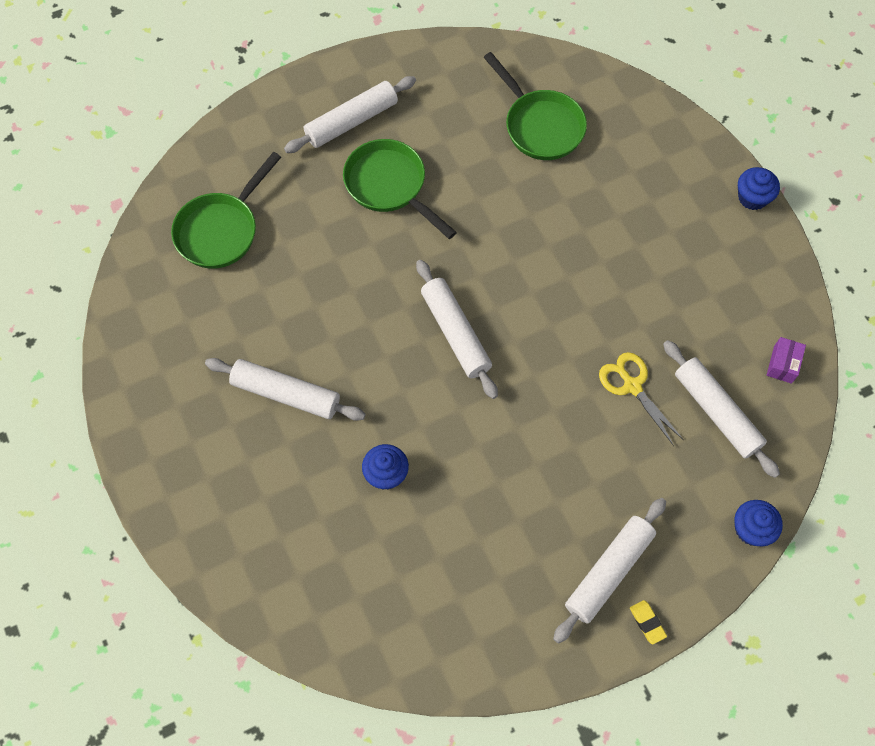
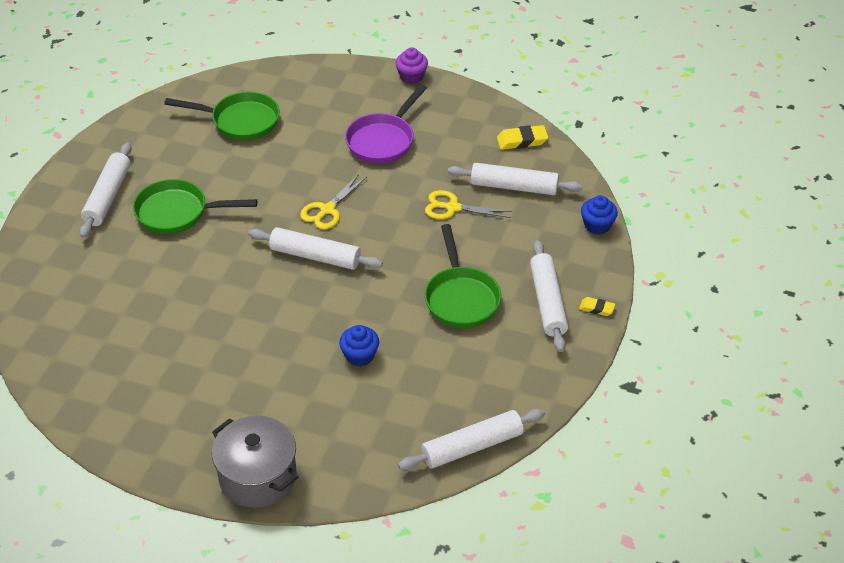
camera: 45 degrees left, 20 degrees down
(189, 518) = (258, 476): none -> grey pot
(221, 230) = (84, 312): green pan -> green pan (461, 298)
(286, 393) = (242, 364): white rolling pin -> white rolling pin (472, 446)
(516, 290) = (327, 210): none -> yellow scissors
(647, 252) = (383, 140): none -> purple pan
(752, 197) = (411, 76): blue cupcake -> purple cupcake
(782, 364) = (522, 141): purple box -> yellow eraser

